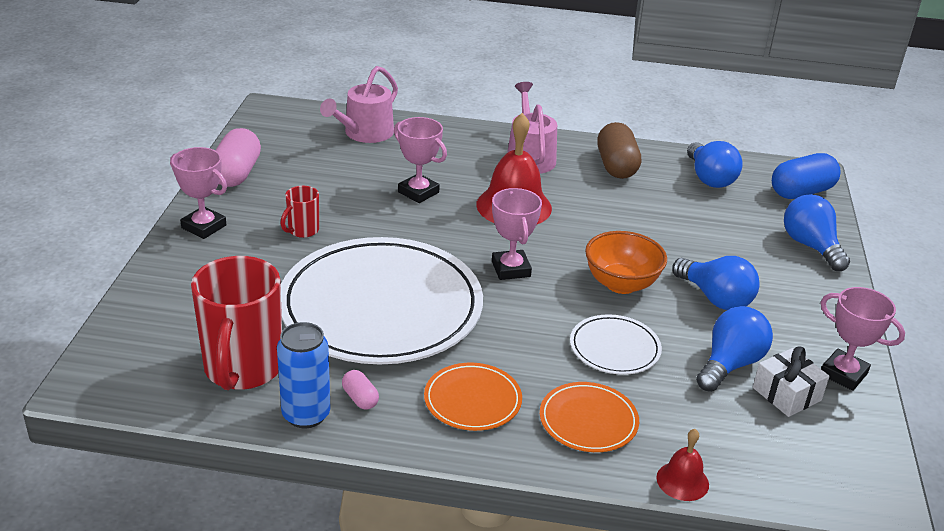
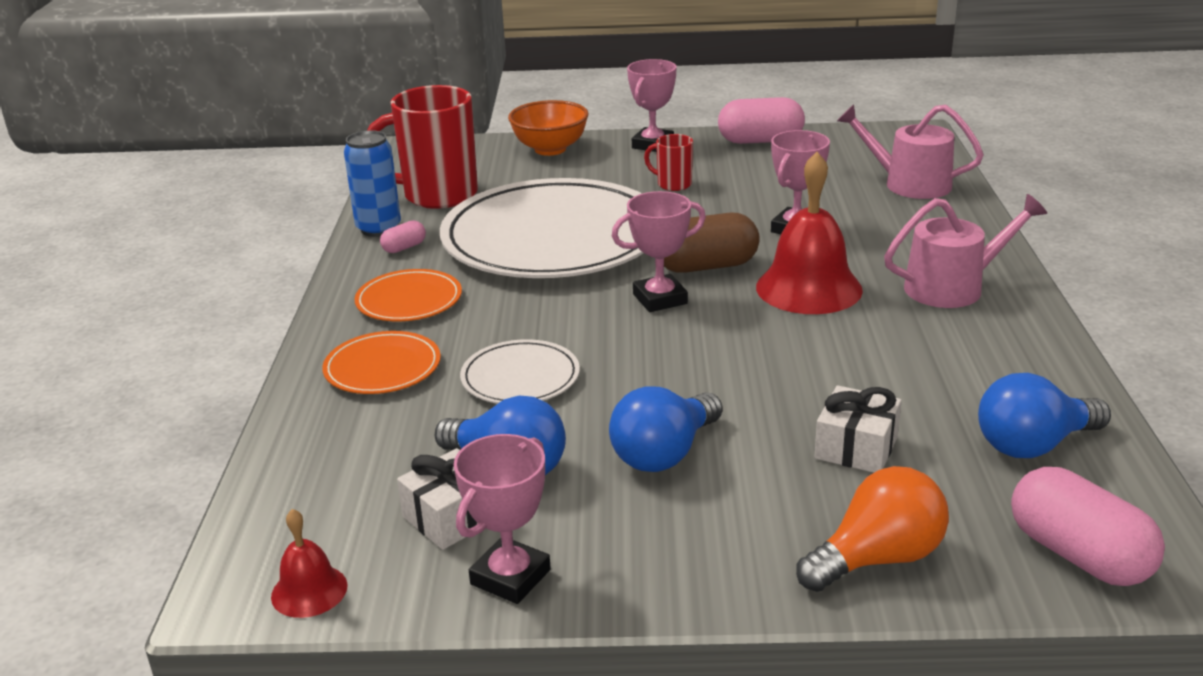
camera: 85 degrees right, 5 degrees down
(616, 166) = (991, 355): brown capsule -> brown capsule (706, 266)
(621, 284) = (664, 375): orange bowl -> orange bowl (550, 149)
(682, 481) = (283, 433): red bell -> red bell (309, 591)
(710, 230) = (856, 447): none -> white gift
(801, 192) = (1078, 555): blue capsule -> pink capsule
(811, 246) = (877, 559): blue light bulb -> orange light bulb

